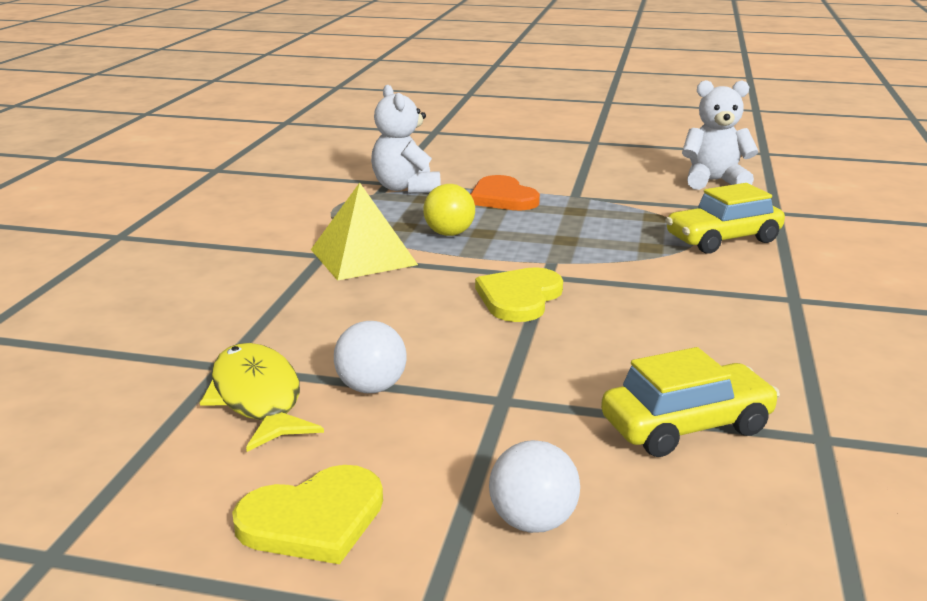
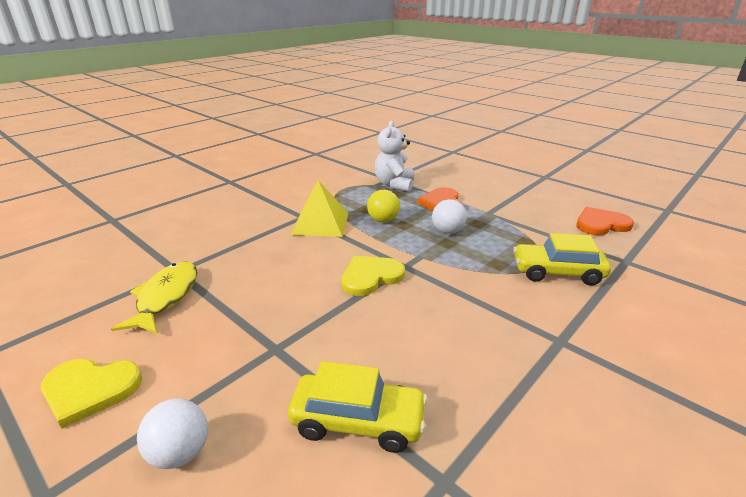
camera: 30 degrees right, 5 degrees up
(371, 388) = (221, 312): white ball -> white ball (447, 231)
(713, 181) = (601, 224): white teddy bear -> orange heart

